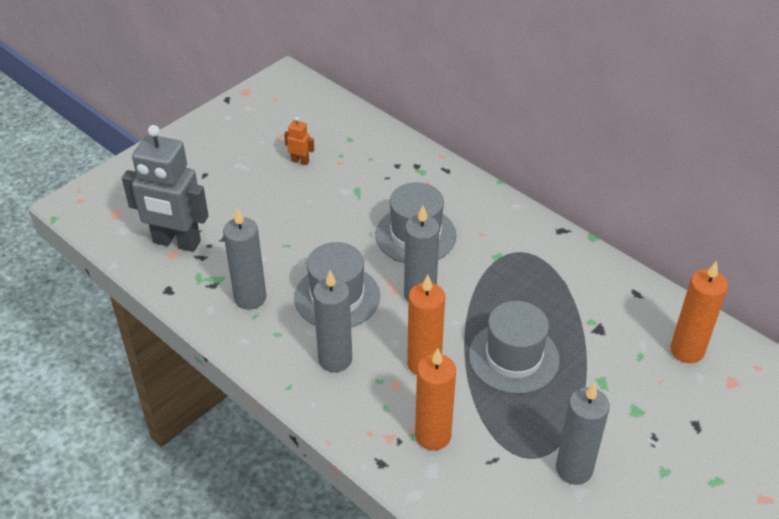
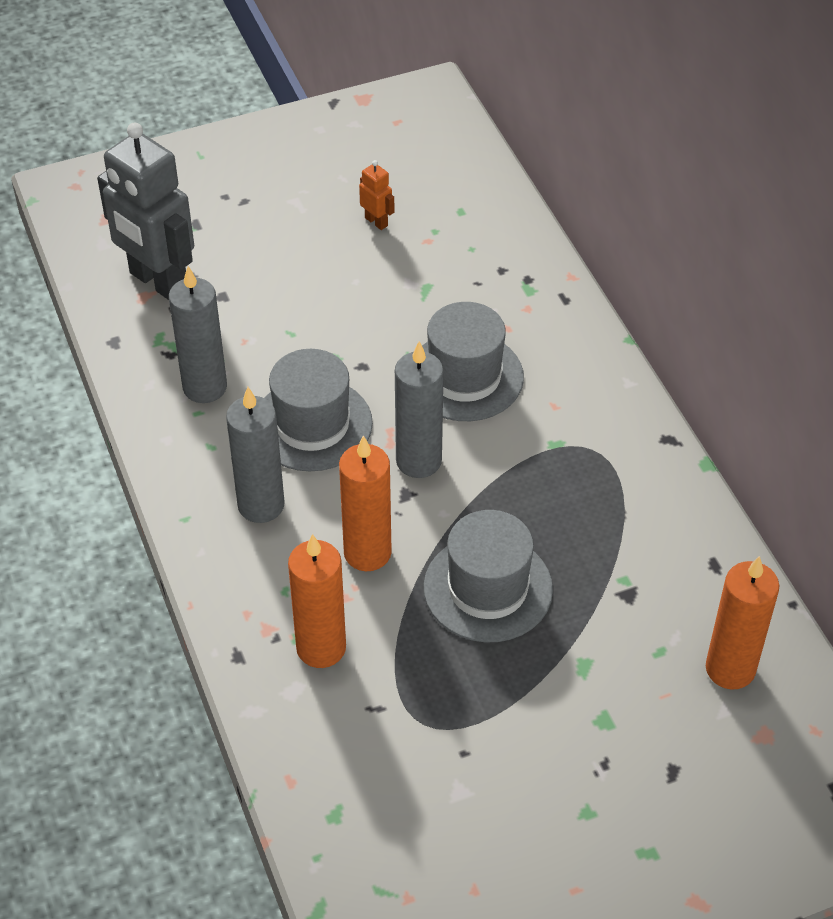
camera: 25 degrees right, 5 degrees up
(574, 469) = (470, 761): grey candle -> none

